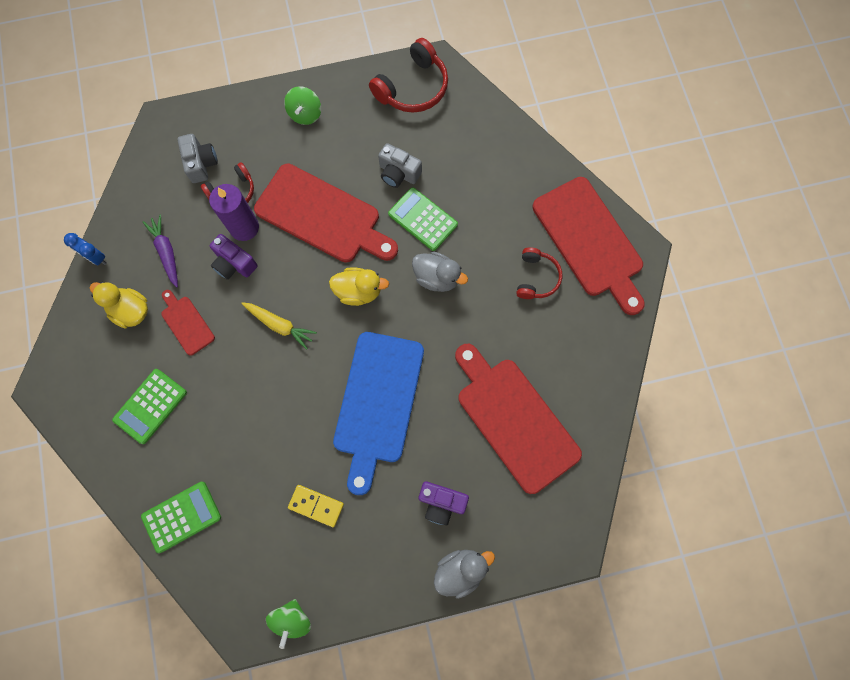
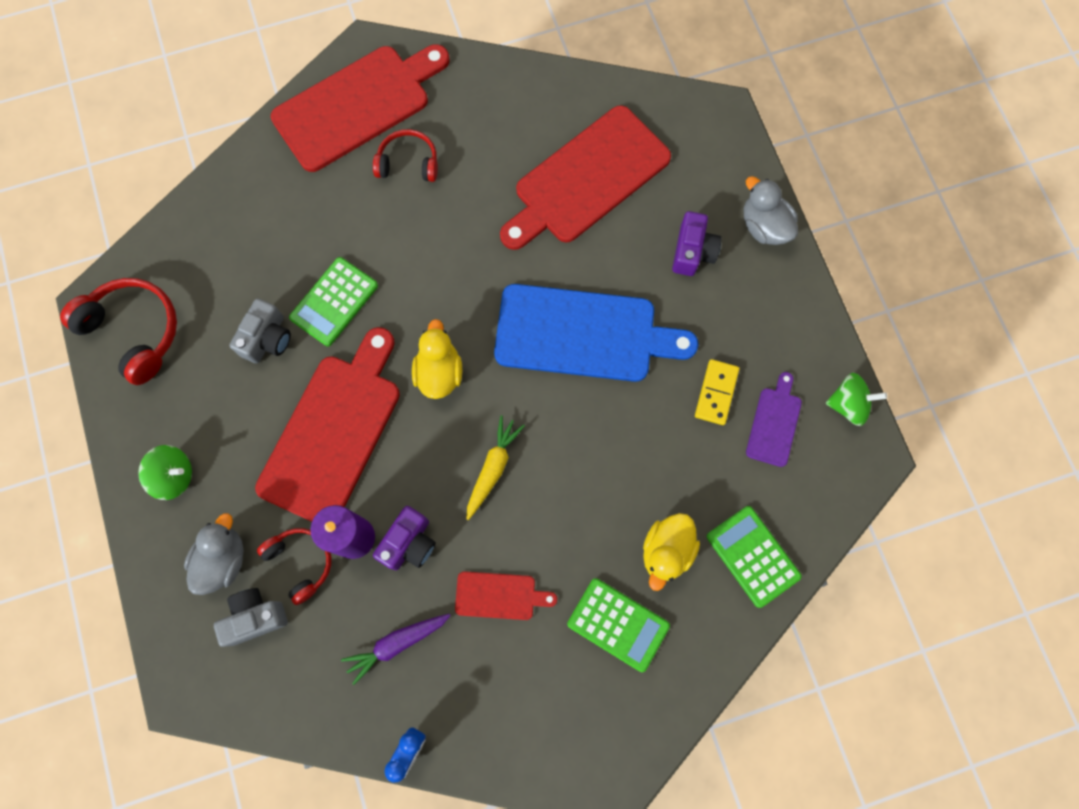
camera: 95 degrees left, 0 degrees up
(131, 311) = (487, 679): yellow duck -> yellow duck (666, 551)
(186, 323) = (499, 595): red cutting board -> red cutting board turned 135 degrees counterclockwise
(284, 551) = (774, 423): none -> purple cutting board
(437, 278) = (415, 278): grey duck -> grey duck (223, 559)

